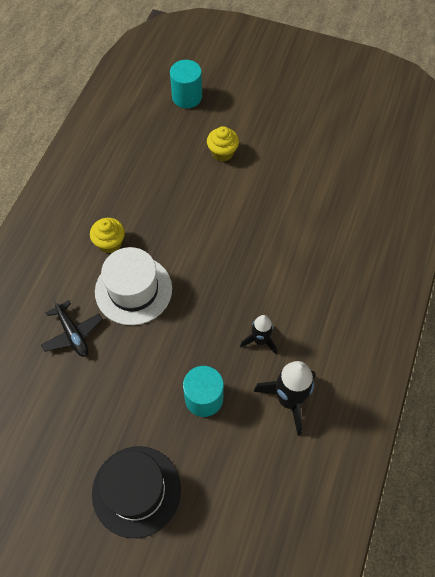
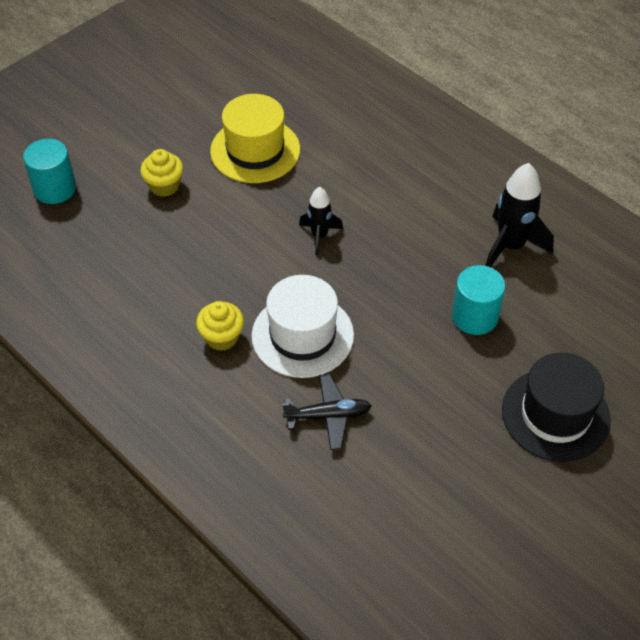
camera: 65 degrees left, 10 degrees down
(260, 340) = (431, 243): black rocket -> black rocket (319, 235)
(286, 190) = (255, 150): none -> yellow hat

